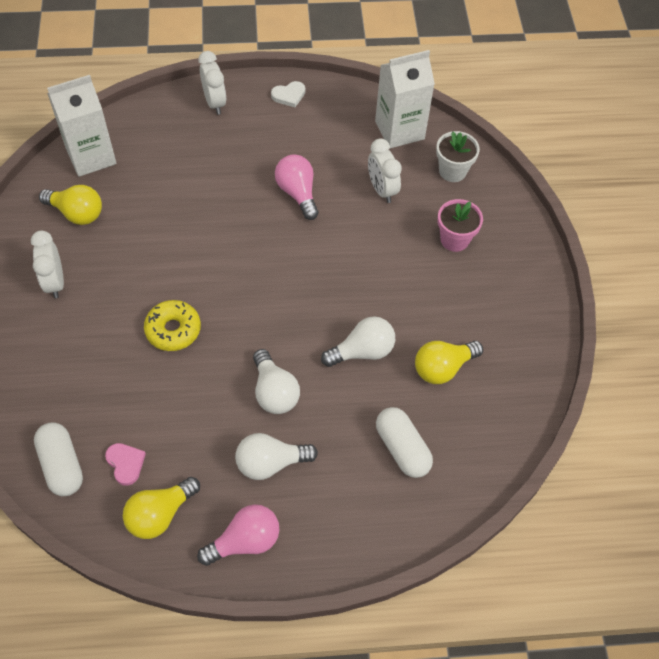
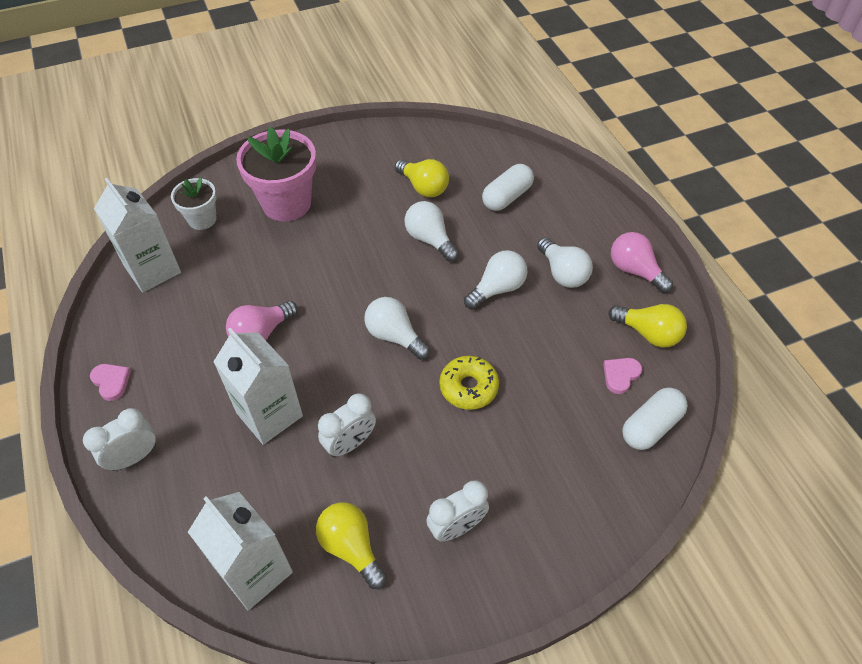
camera: 105 degrees left, 5 degrees down
(77, 213) = (351, 547): yellow light bulb -> yellow light bulb turned 45 degrees counterclockwise
(213, 185) = (269, 414): none -> white carton
(253, 288) = (394, 336): none -> white light bulb
(289, 95) = (111, 382): white heart -> pink heart
(382, 190) = (239, 266): white clock -> white clock (350, 443)
(454, 239) = (286, 203): pink flower pot -> pink flower pot, size x1.77

